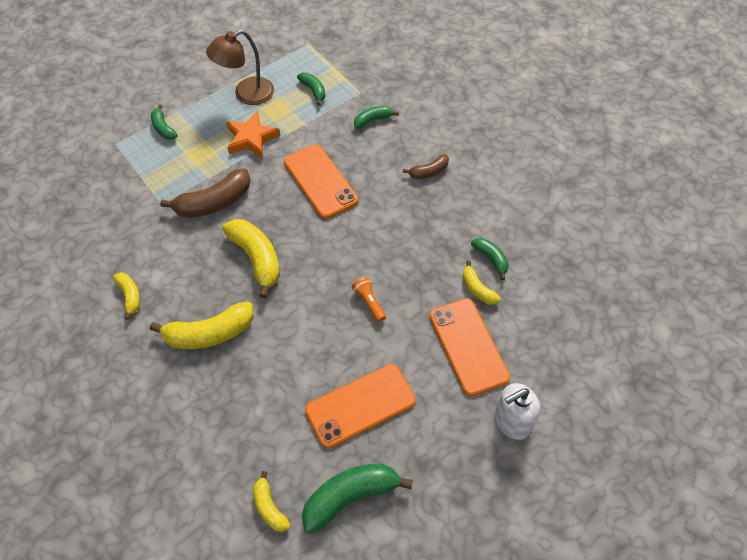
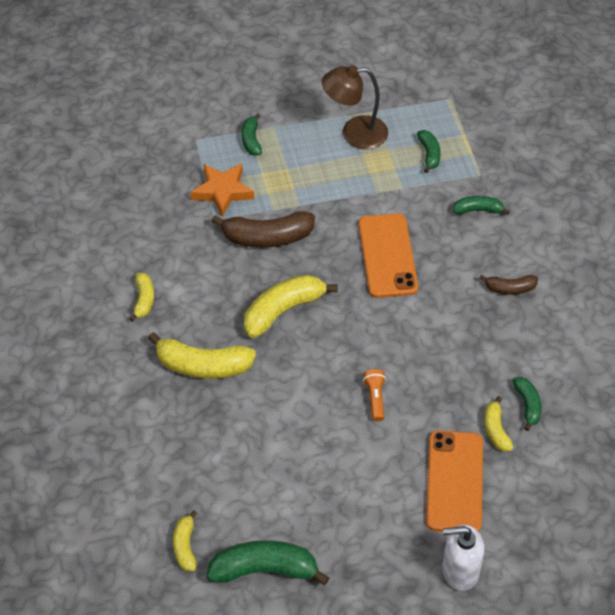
camera: 25 degrees right, 5 degrees down
(251, 139) = (337, 184): orange star -> orange star (222, 191)
(256, 258) = (283, 310): yellow banana -> yellow banana turned 120 degrees counterclockwise
(360, 405) = (316, 492): orange phone -> none

